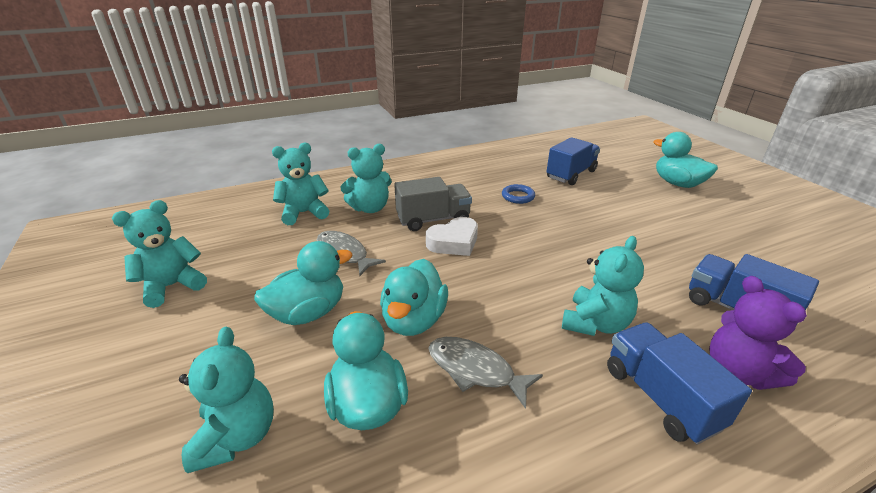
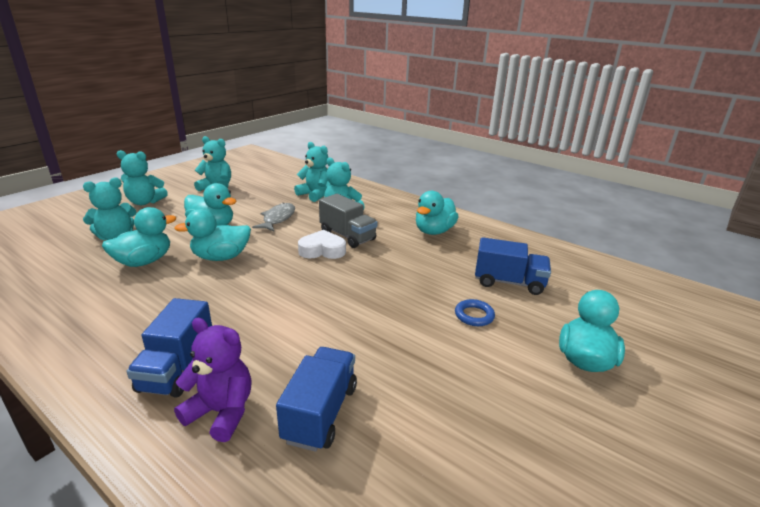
camera: 60 degrees right, 5 degrees down
(454, 242) = (322, 250): white heart -> white heart turned 150 degrees clockwise
(462, 176) = (434, 231): none -> turquoise duck
(475, 370) = (181, 287): grey fish -> none
(518, 196) = (425, 262): blue ring -> blue ring (474, 315)
(595, 323) = (253, 328): turquoise teddy bear -> turquoise teddy bear (145, 202)
(660, 397) = (177, 368): blue truck -> blue truck turned 150 degrees clockwise
(738, 372) = (221, 412): purple teddy bear -> purple teddy bear turned 75 degrees clockwise

